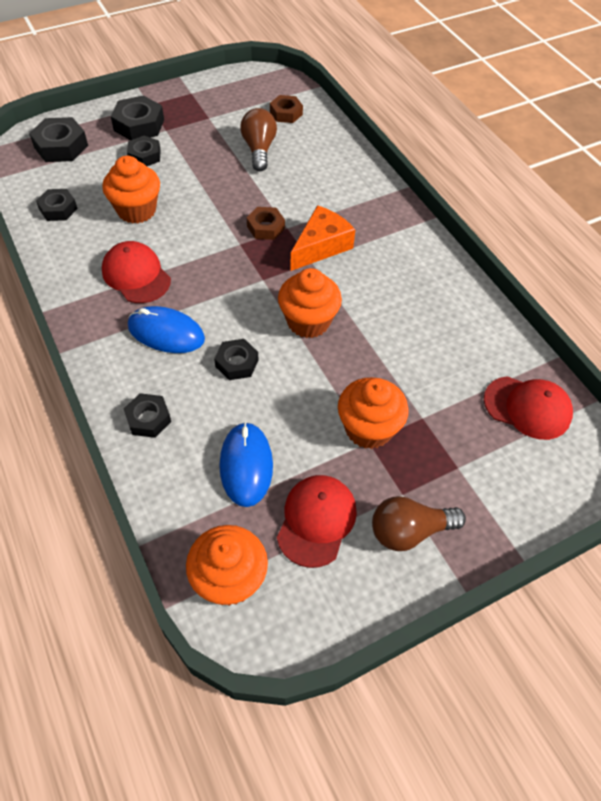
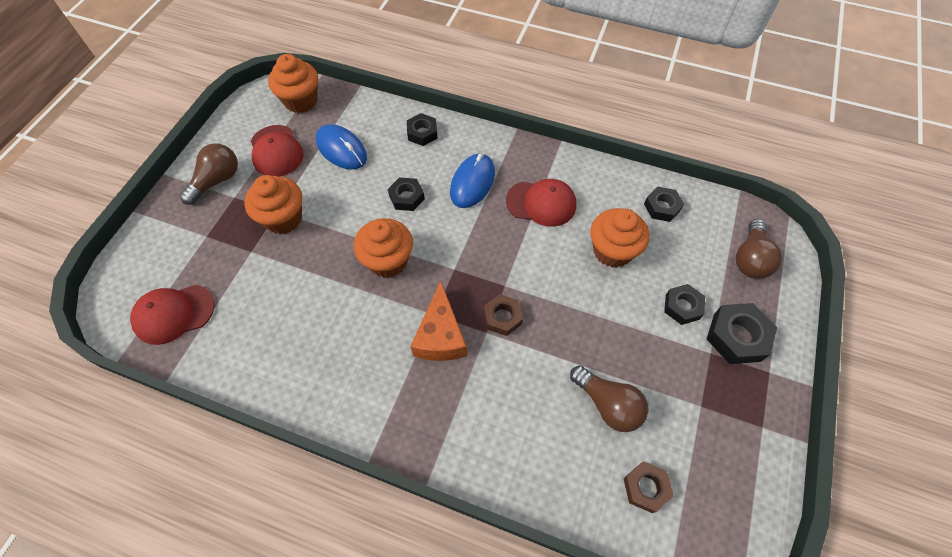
camera: 140 degrees right, 5 degrees up
(61, 146) = (750, 259): black nut -> brown light bulb
(166, 333) = (472, 182): blue mouse -> blue mouse turned 45 degrees counterclockwise

